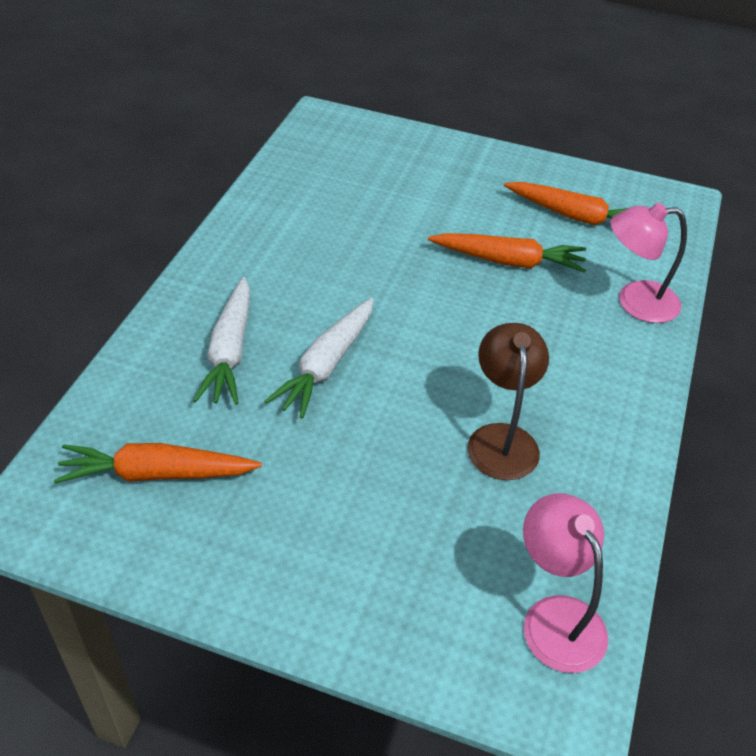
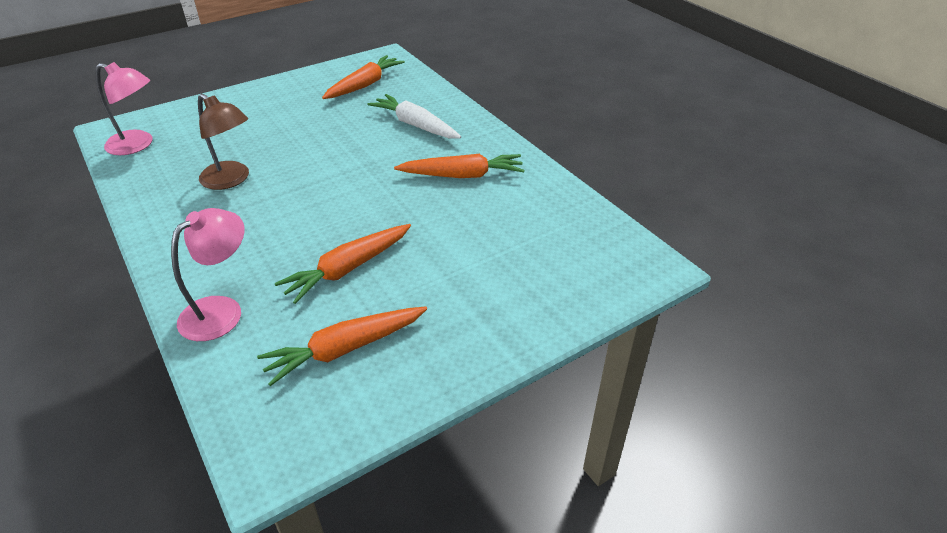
camera: 130 degrees right, 5 degrees down
(300, 262) = (462, 175): none -> orange carrot
(326, 365) = (363, 149): white carrot -> none

